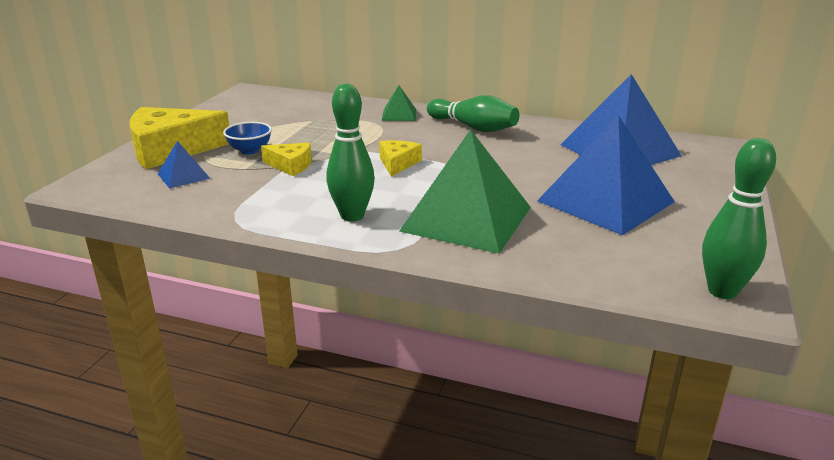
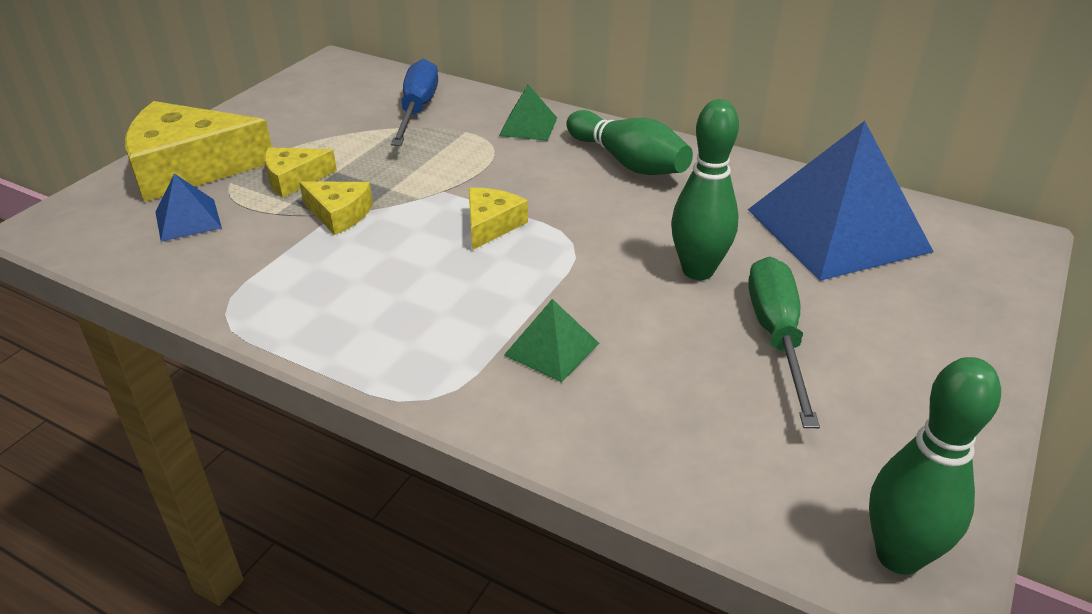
camera: 10 degrees right, 10 degrees up
(250, 150) = (294, 179): blue bowl -> yellow cheese
(319, 111) = (417, 109): none -> blue screwdriver
(352, 216) = (388, 324): green bowling pin -> green bowling pin (698, 270)
(466, 219) = (551, 349): green pyramid -> green pyramid, size x0.45
(605, 201) = (777, 336): blue pyramid -> green screwdriver

